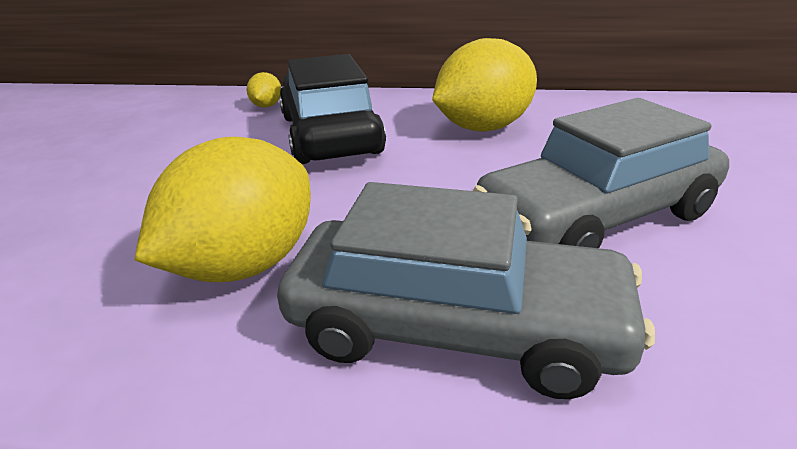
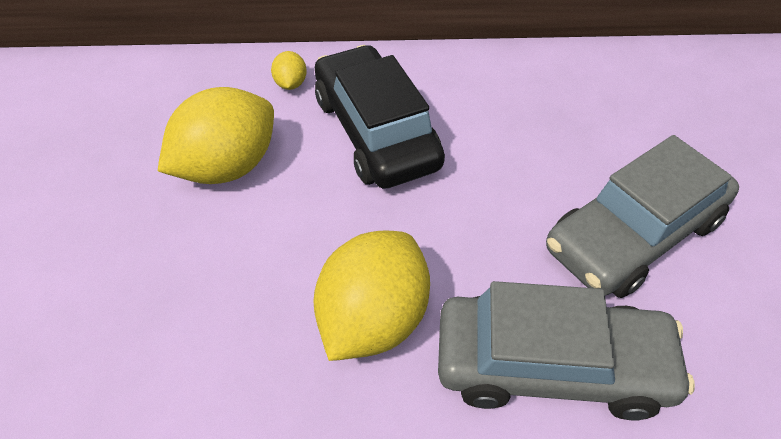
camera: 10 degrees left, 20 degrees up
(483, 128) = (518, 111): yellow lemon -> yellow lemon (227, 167)

